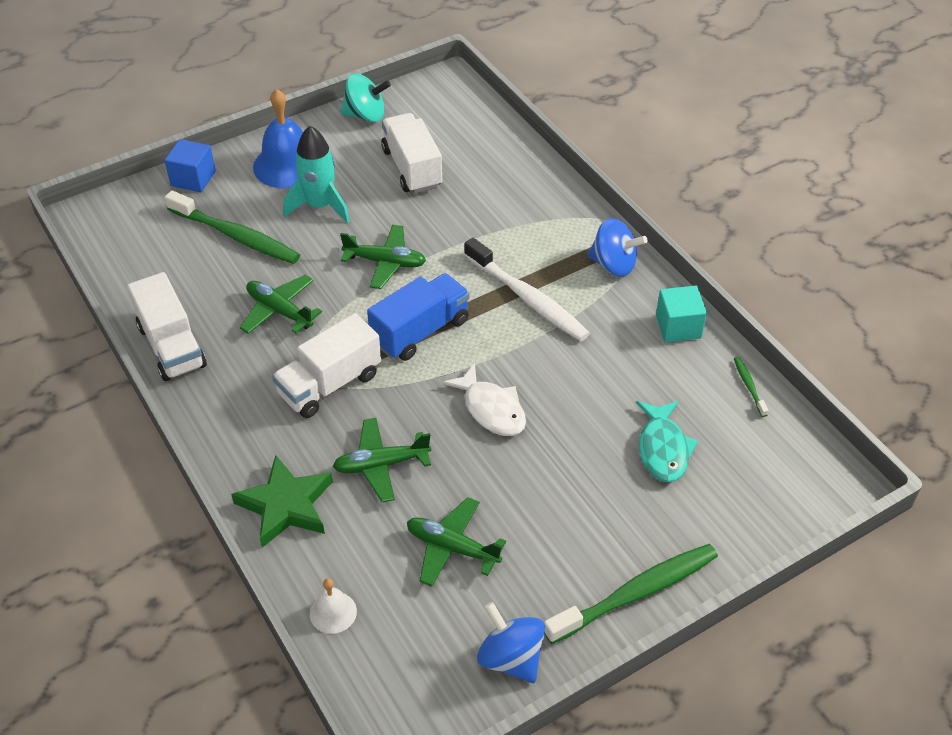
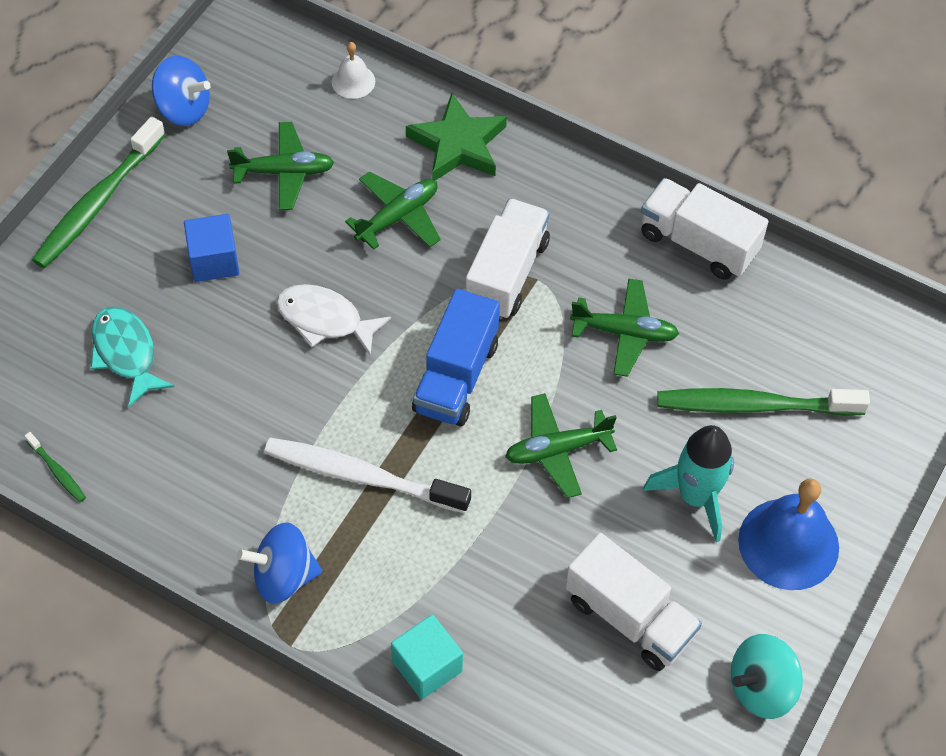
camera: 150 degrees right, 10 degrees up
(193, 179) = (880, 465): blue cube -> blue cube (214, 260)
(678, 327) = (167, 517): turquoise cube -> turquoise cube (427, 666)

